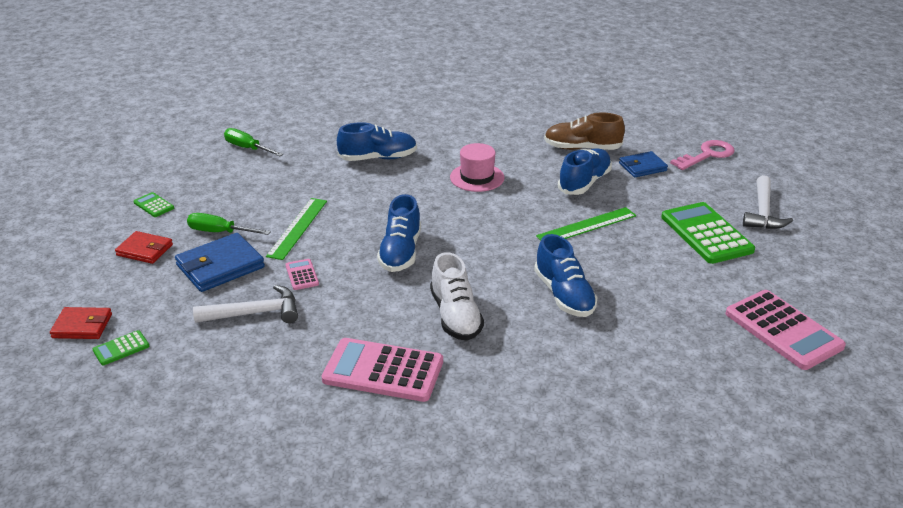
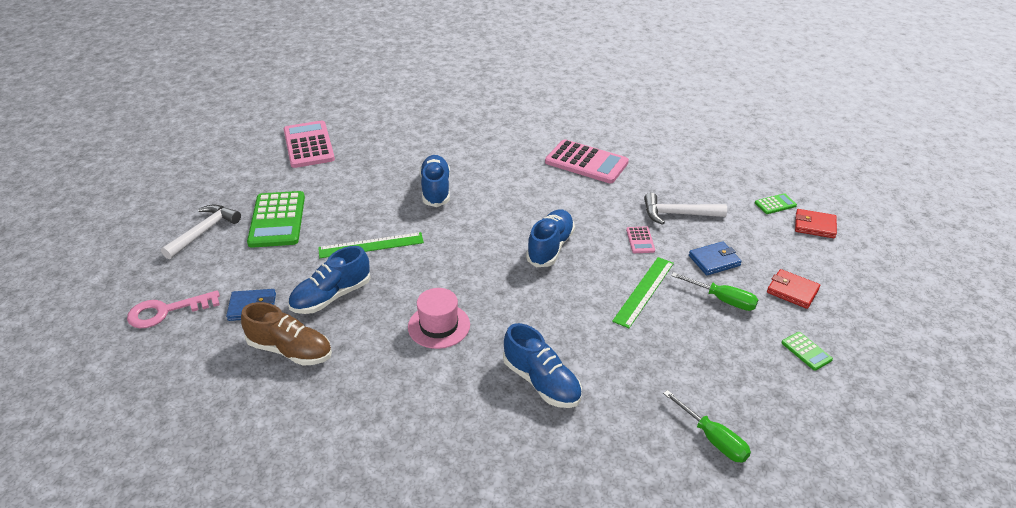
camera: 165 degrees left, 5 degrees up
(220, 266) = (714, 260): blue wallet -> blue wallet, size x0.63
(378, 158) = (541, 382): blue shoe -> blue shoe turned 135 degrees counterclockwise
(455, 316) = (524, 188): white shoe -> none

